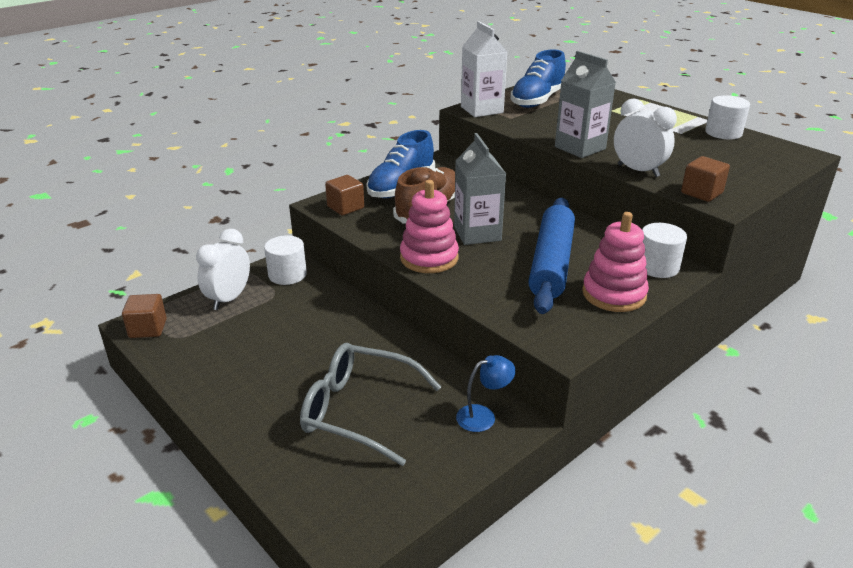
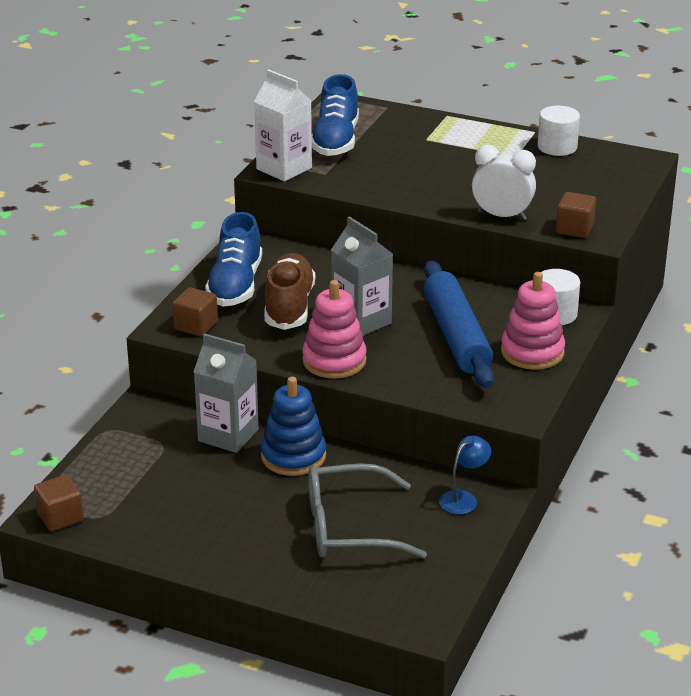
camera: 25 degrees left, 0 degrees up
(229, 299) = (117, 463): white clock -> none
(287, 275) = (157, 420): white cylinder -> none
(364, 332) = (293, 456): none -> blue stacking toy
(580, 148) = (427, 199): grey carton -> grey carton (228, 435)

